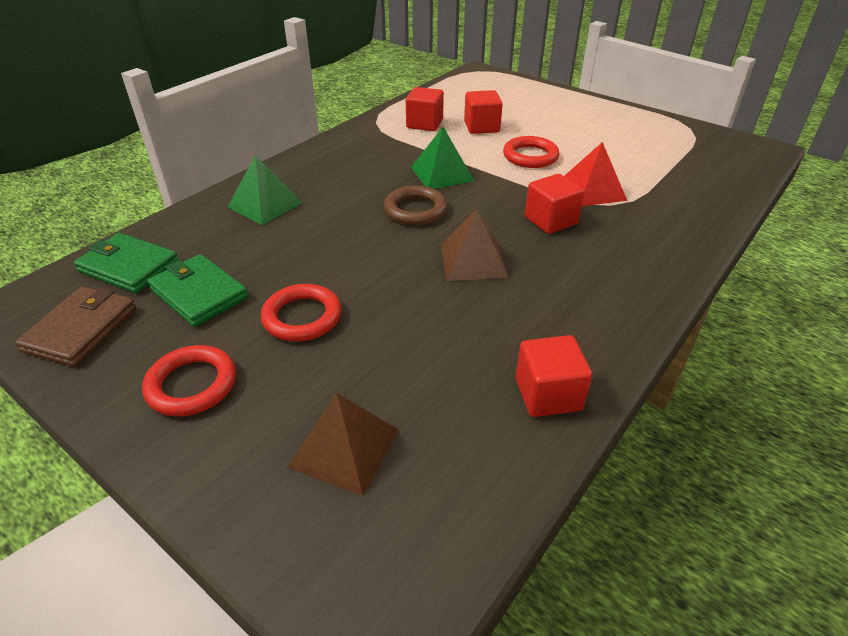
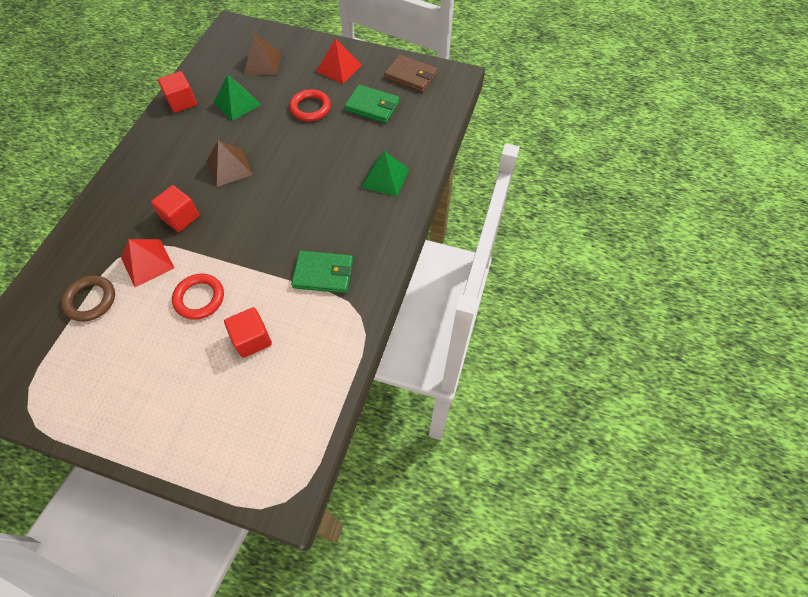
camera: 160 degrees right, 20 degrees up
(81, 329) = (411, 76): brown wallet -> brown wallet turned 60 degrees counterclockwise
(129, 266) = (424, 111): green wallet -> green wallet (323, 274)
(192, 385) = (339, 68): red ring -> red pyramid
(415, 210) = (279, 201): brown ring -> brown ring (90, 300)
(424, 124) = (311, 327): red cube -> none
(442, 174) = (271, 249): green pyramid -> green pyramid (237, 103)

